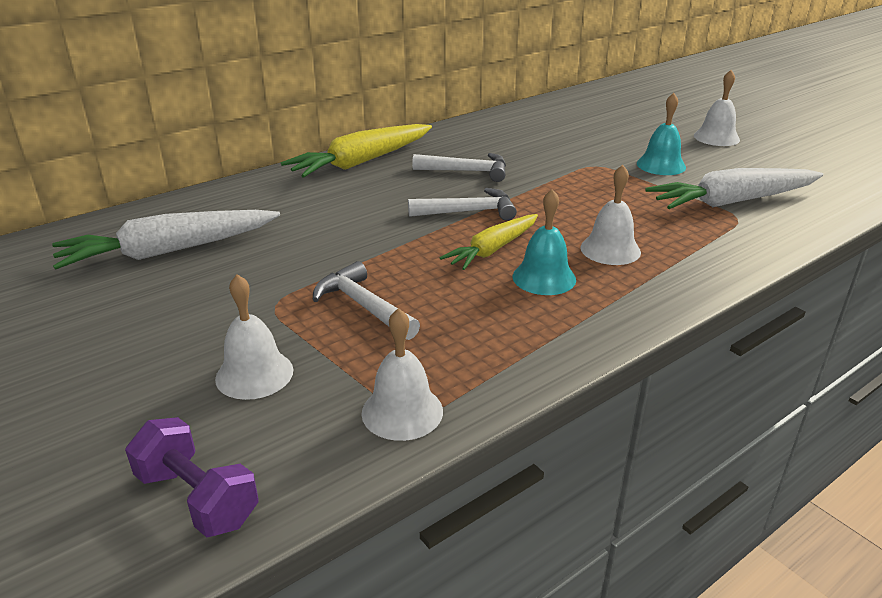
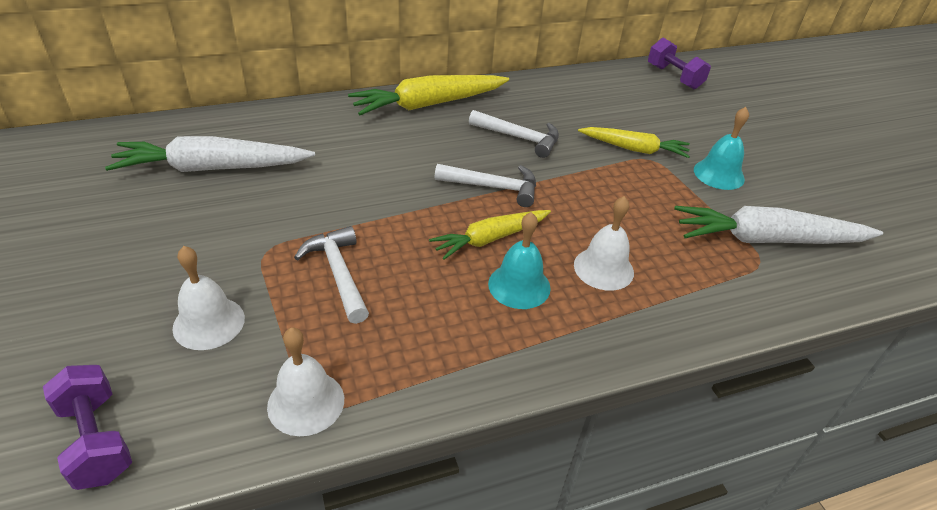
camera: 15 degrees right, 10 degrees up
(575, 105) = (674, 77): none -> purple dumbbell
(576, 161) = (634, 149): none -> yellow carrot
(716, 137) = (801, 151): white bell -> none

